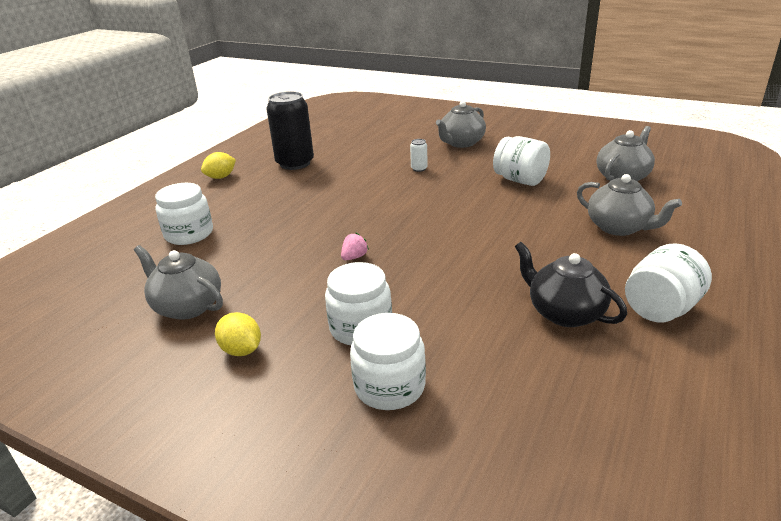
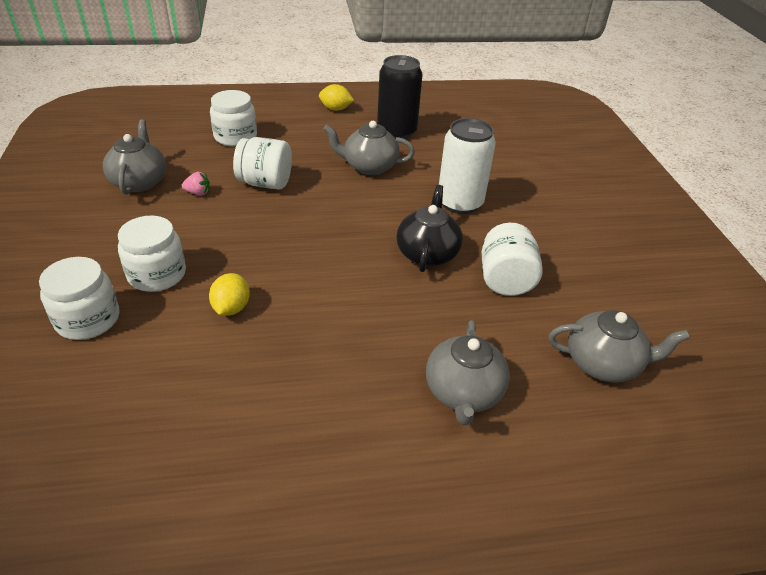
camera: 50 degrees right, 10 degrees up
(241, 350) = (99, 229): yellow lemon -> yellow lemon (231, 308)
(354, 257) = (260, 229): pink strawberry -> pink strawberry (198, 193)
(419, 169) = (459, 203): white can -> white can, size x2.43
(461, 143) = (551, 208): grey teapot -> grey teapot (369, 167)
(564, 313) = (252, 394): black teapot -> black teapot (427, 253)
(660, 309) = (305, 471): white jar -> white jar (265, 183)

